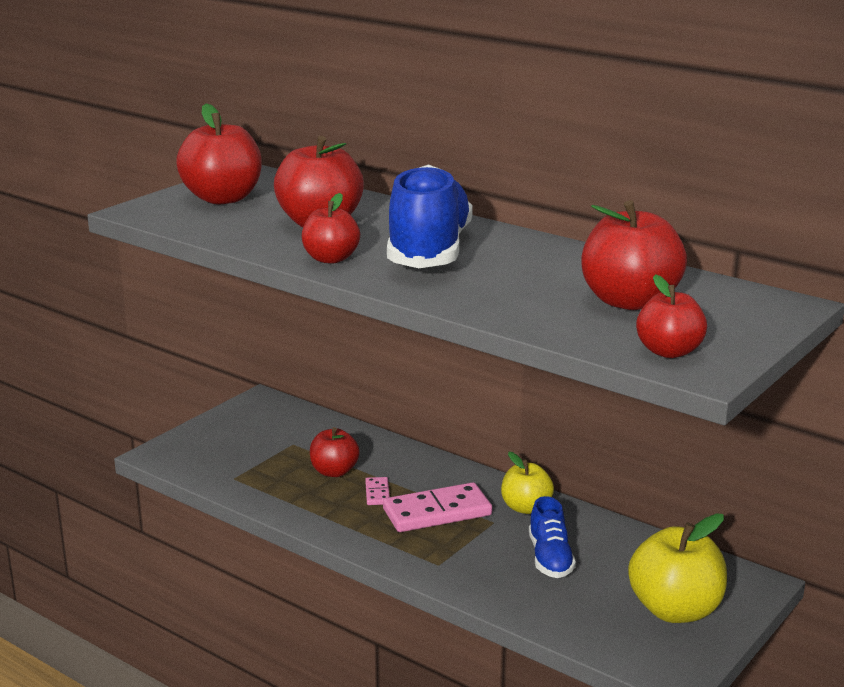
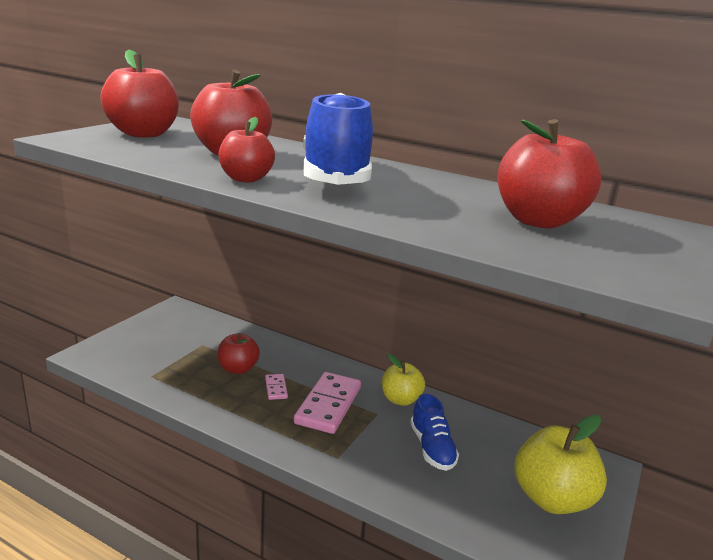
camera: 10 degrees left, 0 degrees up
(437, 512) = (328, 405): pink domino -> pink domino turned 45 degrees counterclockwise
(669, 351) = (612, 267): red apple -> none

